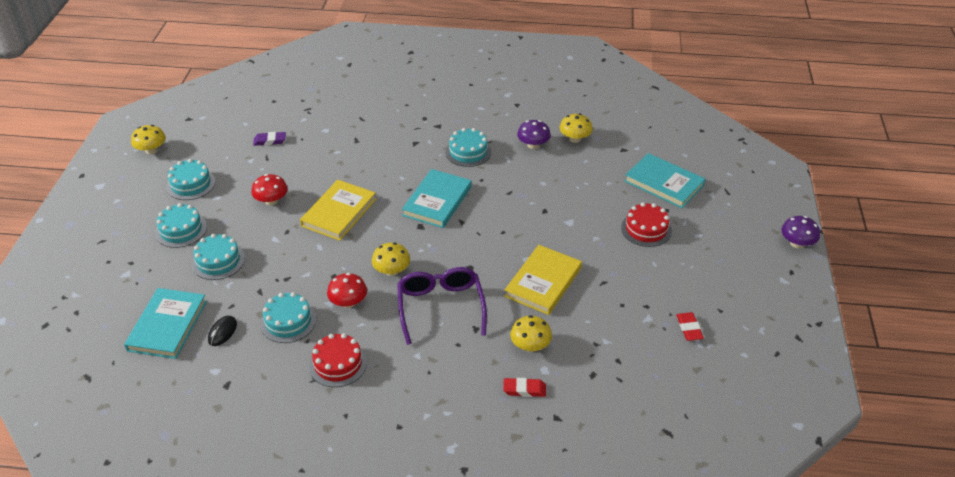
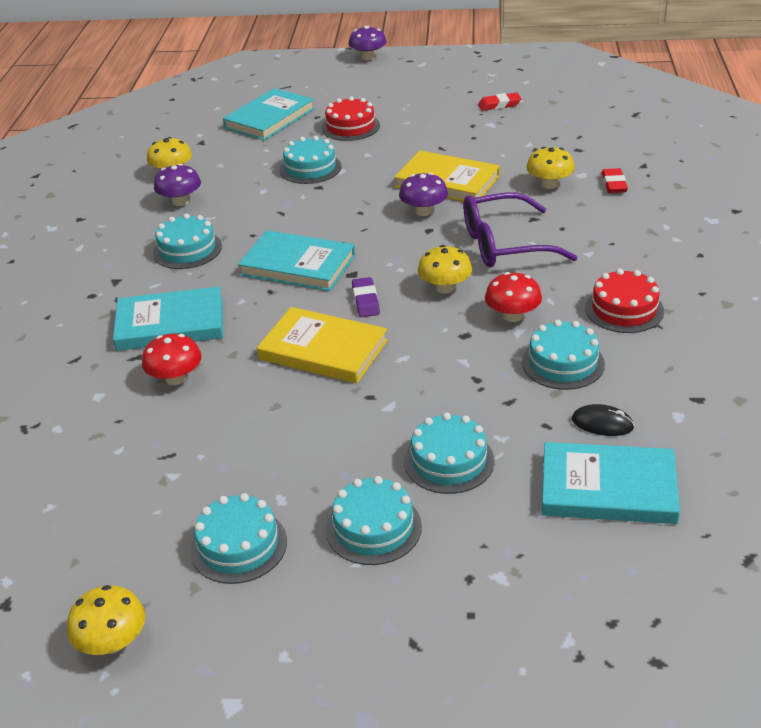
camera: 90 degrees left, 5 degrees down
(270, 141) = (116, 460): purple eraser -> purple eraser (365, 301)
(271, 201) = (293, 427): red mushroom -> red mushroom (176, 378)
(385, 150) = (170, 324): none -> turquoise book
(498, 266) = (424, 211): none -> purple mushroom
(575, 206) = (310, 168): none -> turquoise cake

